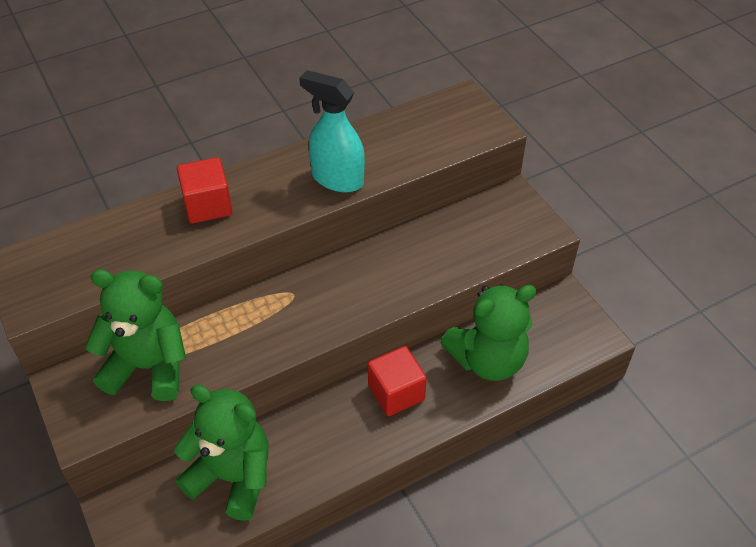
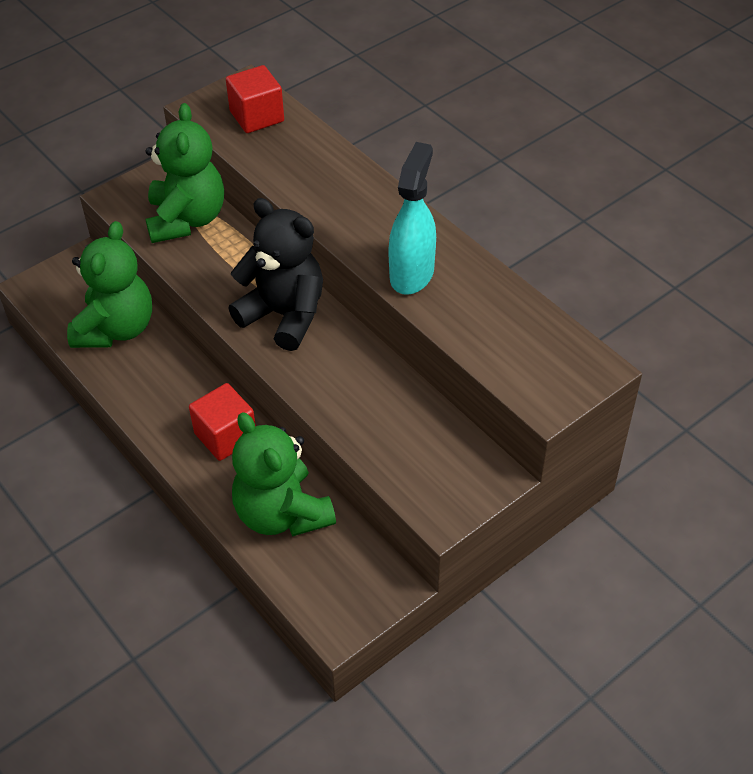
camera: 80 degrees right, 0 degrees up
(208, 205) = (345, 185): red cube -> red cube (257, 116)
(310, 302) = (284, 315): none -> black teddy bear

